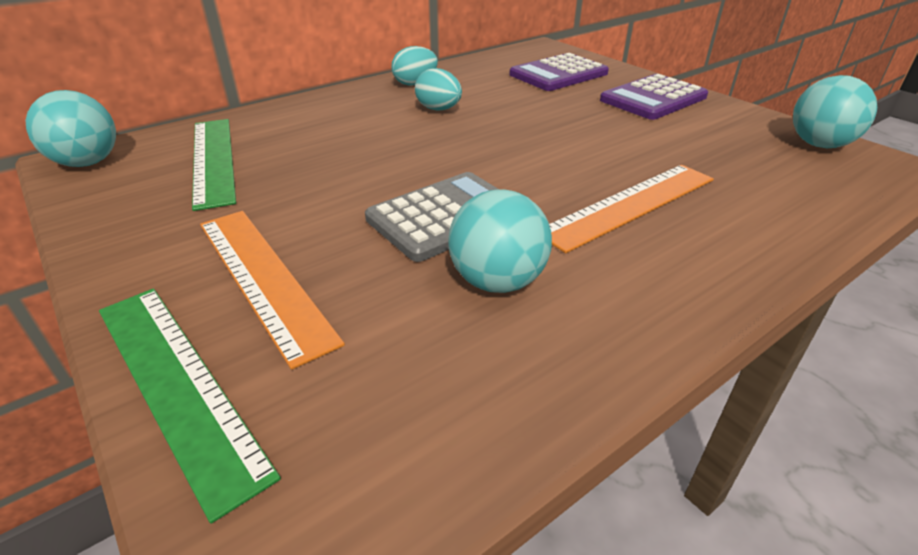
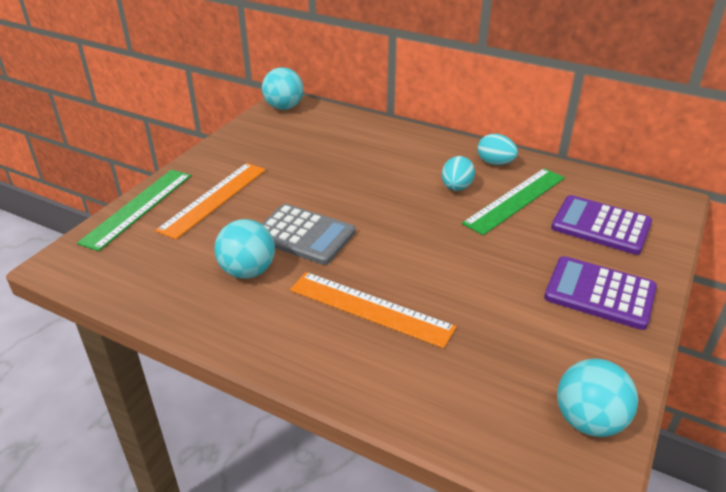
camera: 65 degrees right, 0 degrees up
(213, 160) = (313, 138): green ruler -> green ruler (515, 200)

